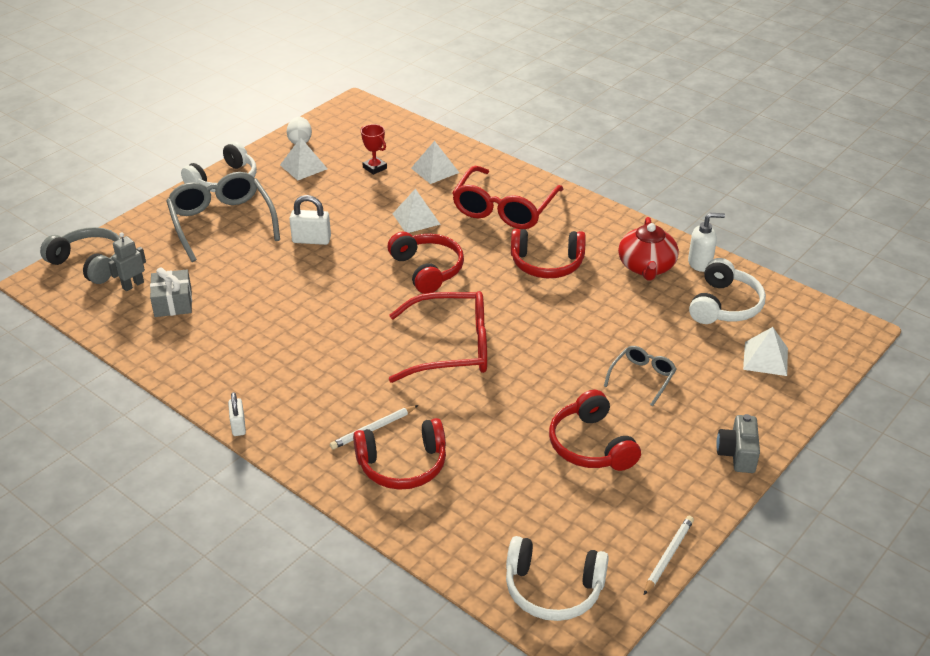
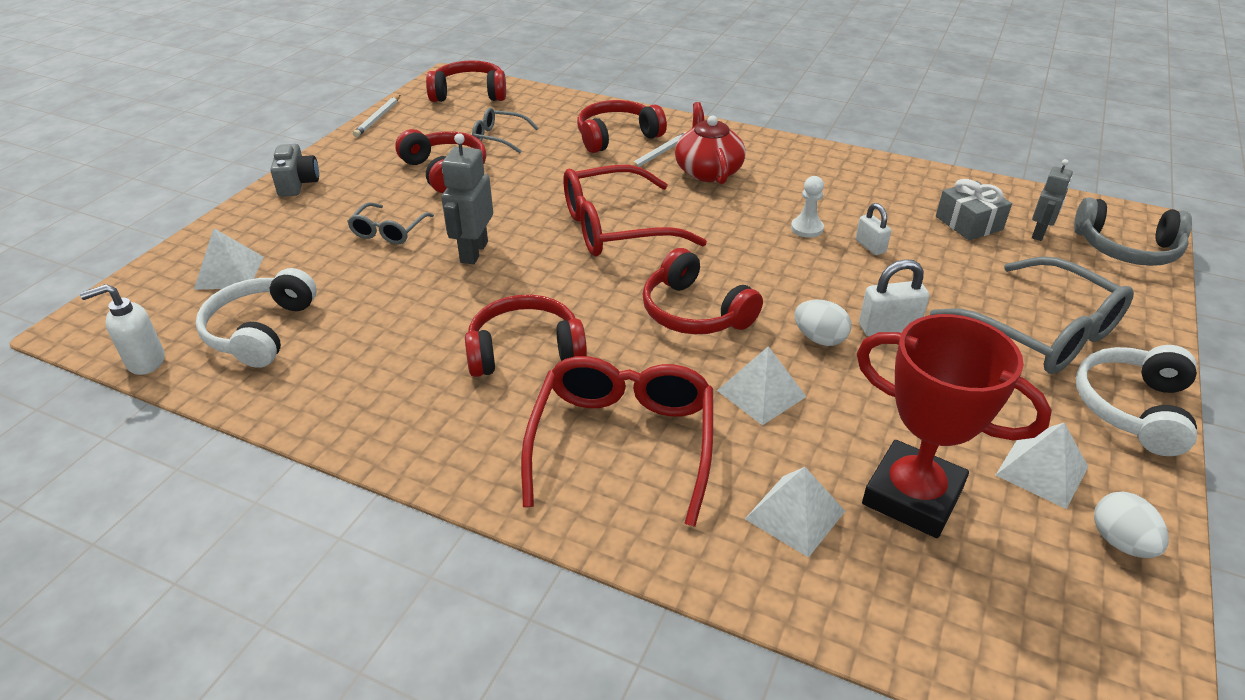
camera: 165 degrees right, 0 degrees up
(238, 426) = (782, 140): white padlock -> white padlock (870, 246)
(301, 320) = (807, 228): none -> white pawn
(359, 241) = (819, 339): none -> white egg
(374, 168) = (912, 496): red trophy -> red trophy, size x2.16
(529, 489) = (498, 137): none -> grey glasses
(553, 589) = (469, 94): white headphones -> red headphones
(572, 344) = (473, 252): none -> grey robot
(646, 267) = (369, 372): red teapot -> red teapot (708, 171)
(700, 263) = (279, 393): white soap dispenser -> white soap dispenser (145, 362)

